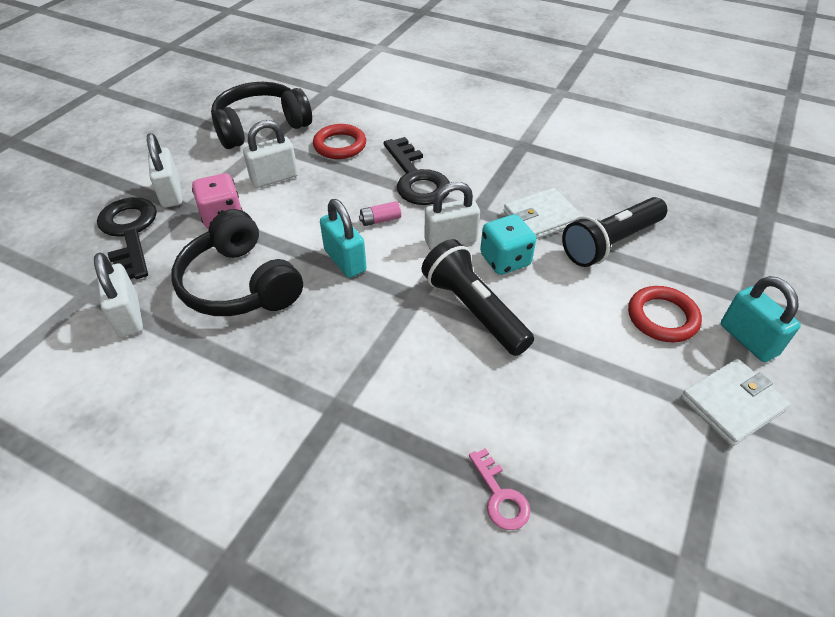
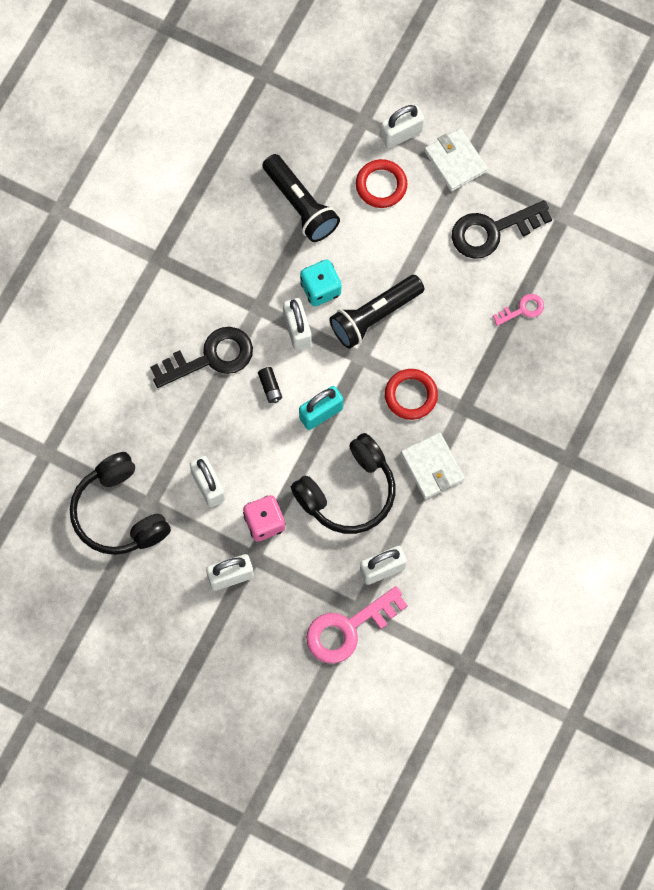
camera: 90 degrees left, 25 degrees up
(67, 284) = (348, 628): none -> pink key
(129, 233) = (286, 597): black key -> black key (492, 231)
(340, 145) = (155, 430): red ring -> red ring (411, 395)
(380, 220) = (270, 387): pink battery -> black battery
(541, 217) = (267, 254): white wallet -> white wallet (432, 467)
(748, 340) = (401, 134): turquoise padlock -> white padlock

